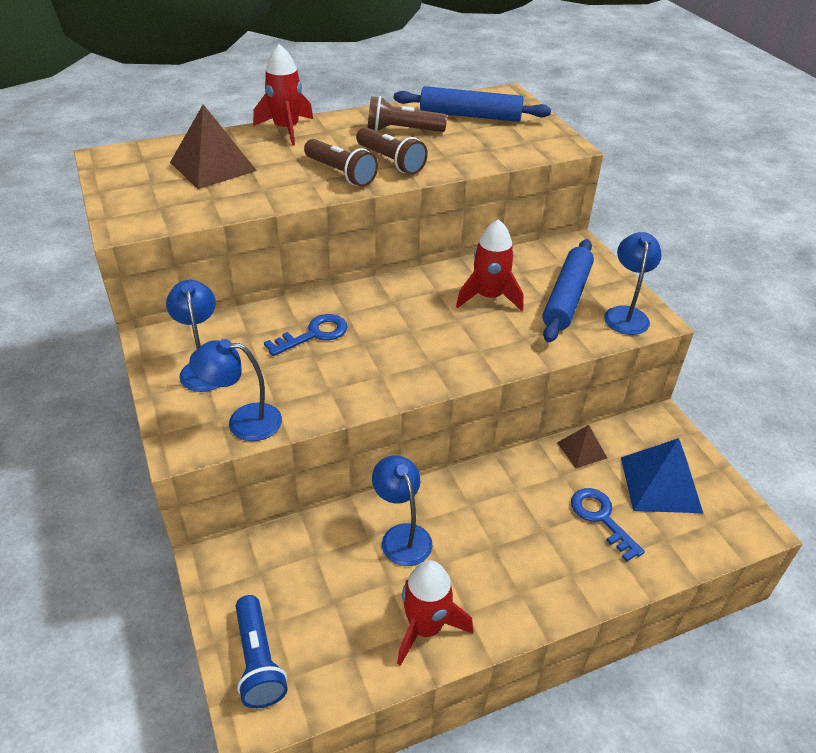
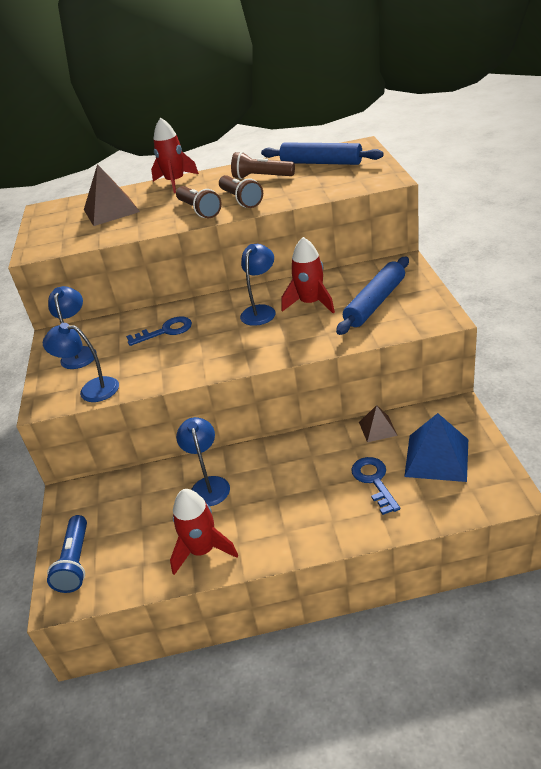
camera: 20 degrees right, 5 degrees down
(626, 314) = (420, 314): blue lamp -> blue lamp (261, 311)

